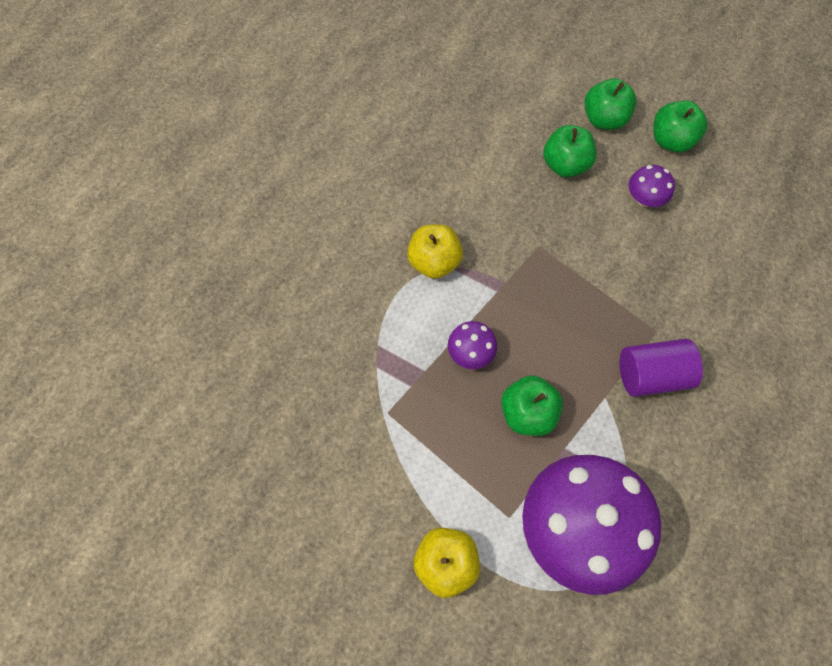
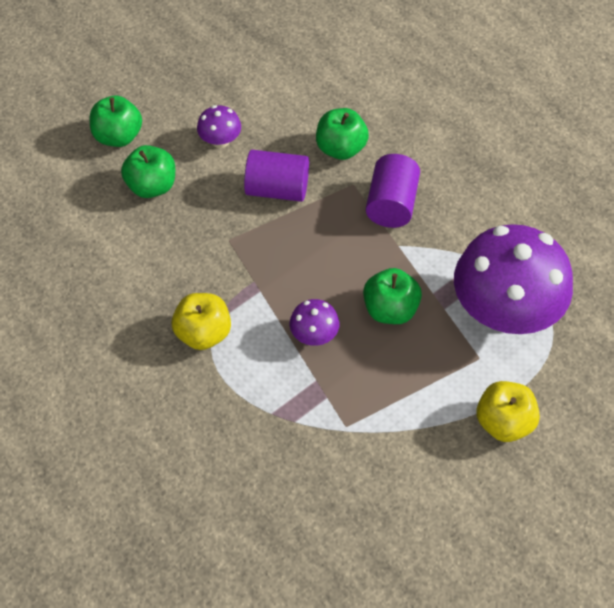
camera: 70 degrees left, 10 degrees down
(615, 266) = (277, 189): none -> purple cylinder
(671, 140) = (170, 96): green apple -> green apple (341, 148)

